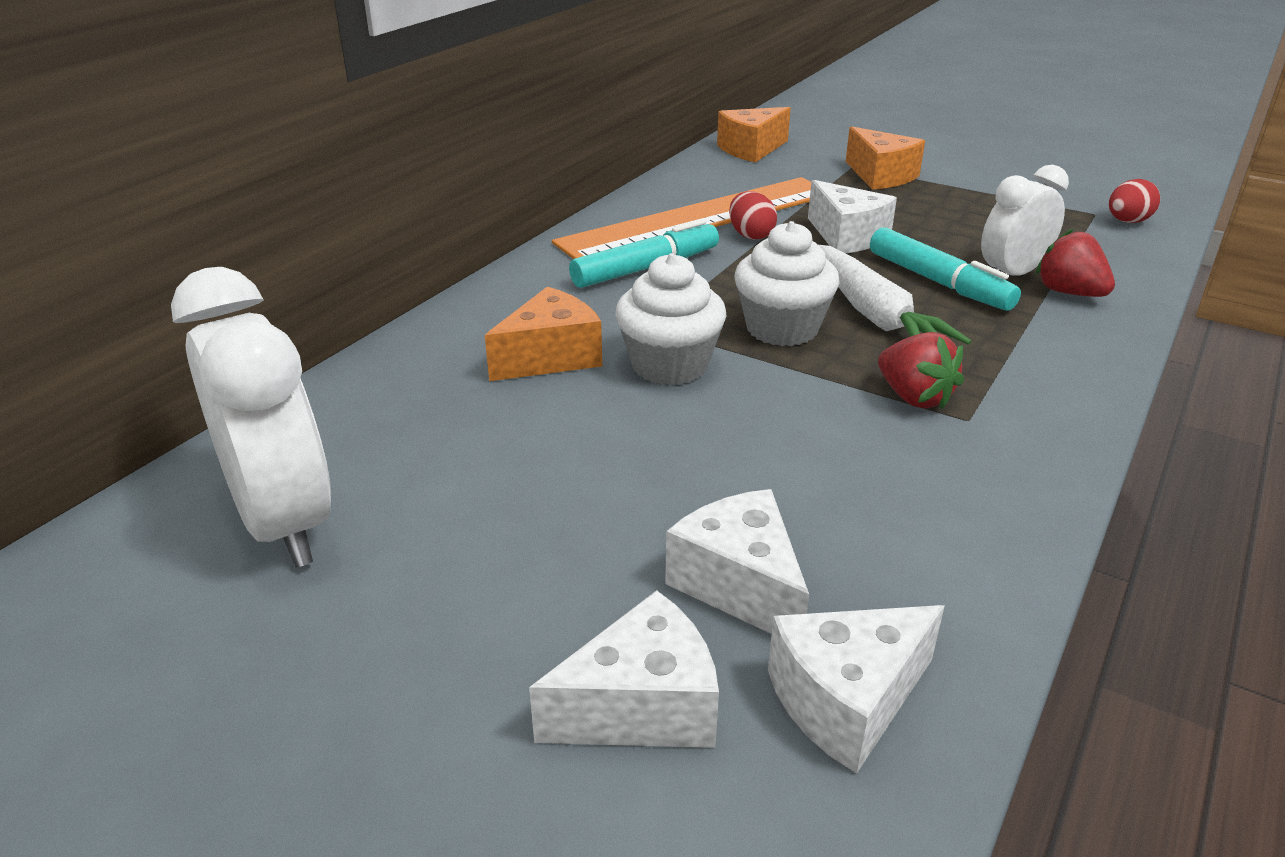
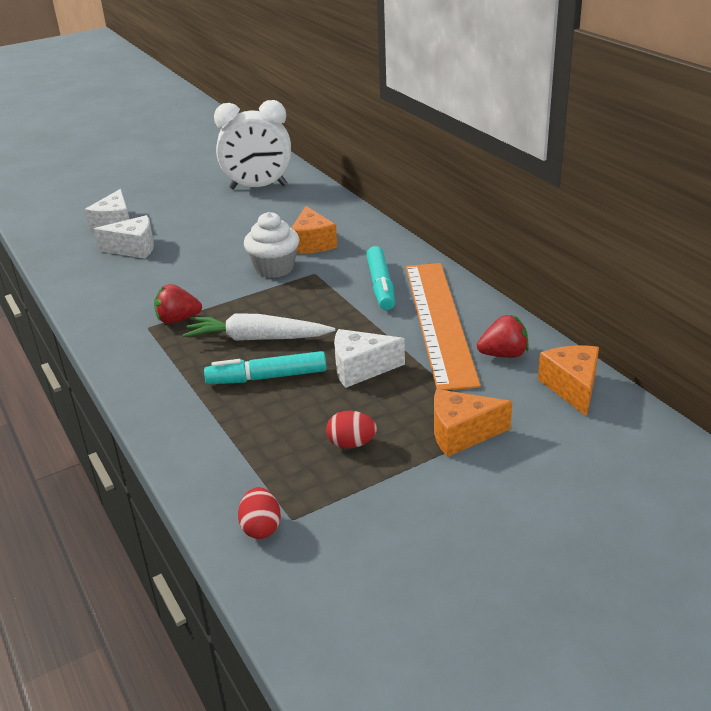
camera: 120 degrees right, 0 degrees up
(750, 235) = (395, 332): red egg -> red egg (351, 444)
(782, 328) = (274, 306): white cupcake -> none
(847, 701) = (74, 252): white cheese -> none
(1012, 274) = (246, 412): white clock -> none
(1069, 293) = (202, 423): red strawberry -> red strawberry (503, 354)

